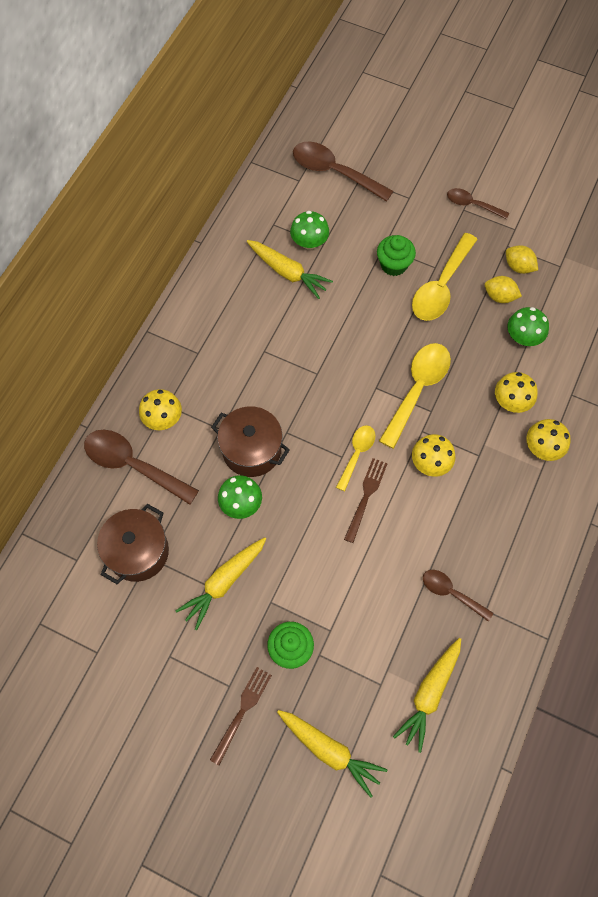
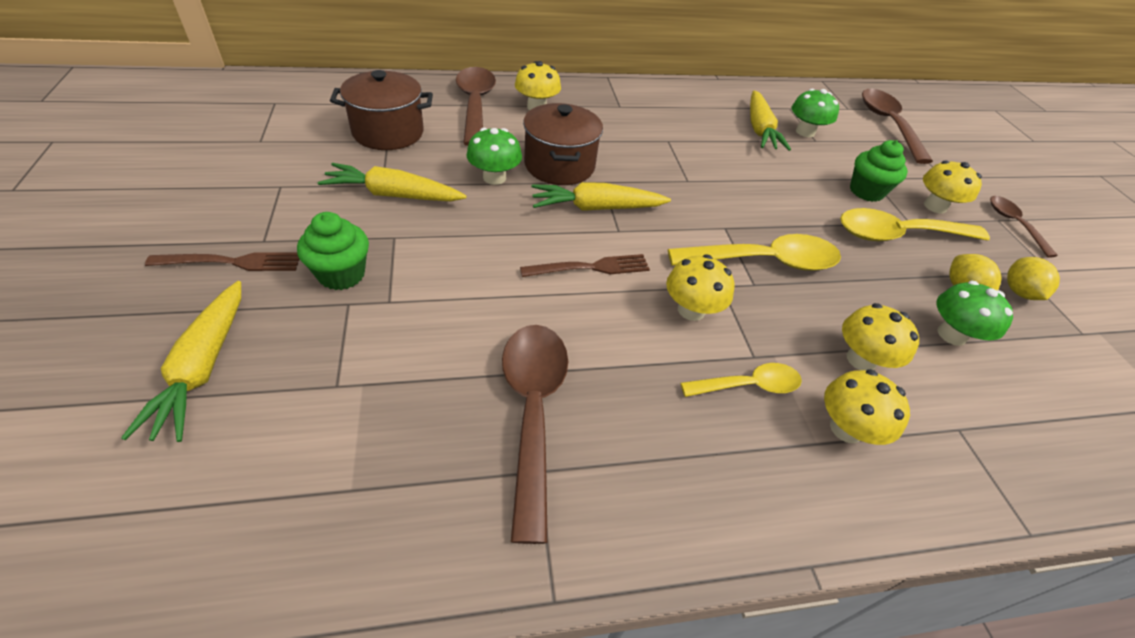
camera: 50 degrees right, 20 degrees down
(357, 454) = (634, 241): yellow spoon -> yellow spoon (748, 385)
(429, 694) = (349, 455): yellow carrot -> yellow carrot (596, 208)
(431, 236) = (935, 206): none -> yellow mushroom
(451, 593) = (532, 411): brown spoon -> brown spoon, size x1.73

